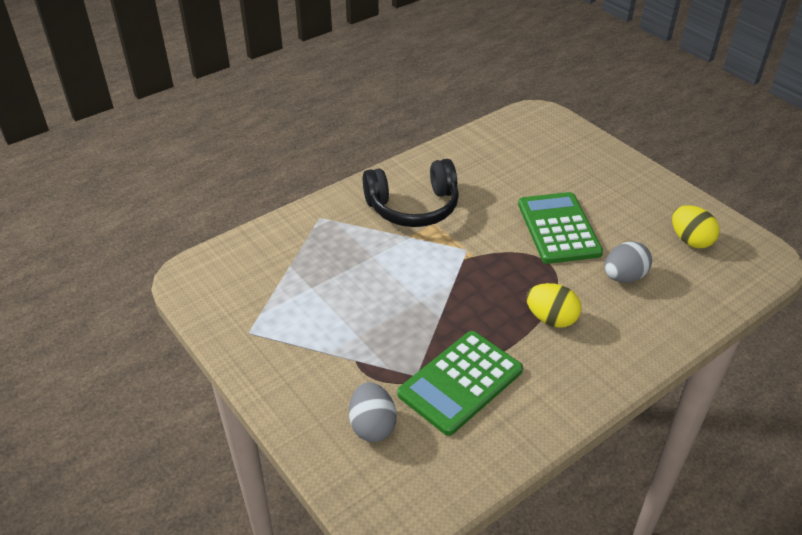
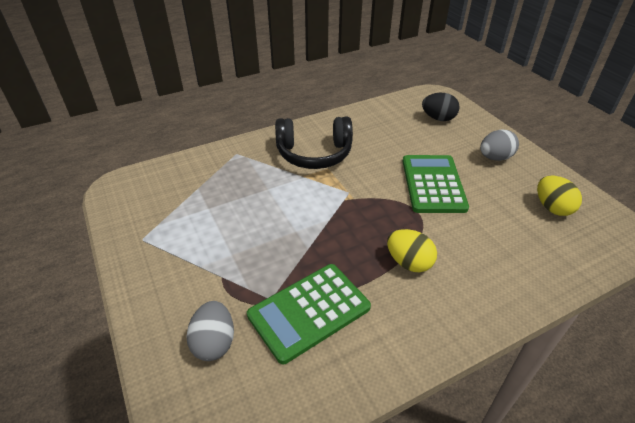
camera: 10 degrees right, 0 degrees up
(548, 145) = (438, 118): none -> black egg
(624, 277) = (484, 233): grey egg -> grey egg (495, 158)

